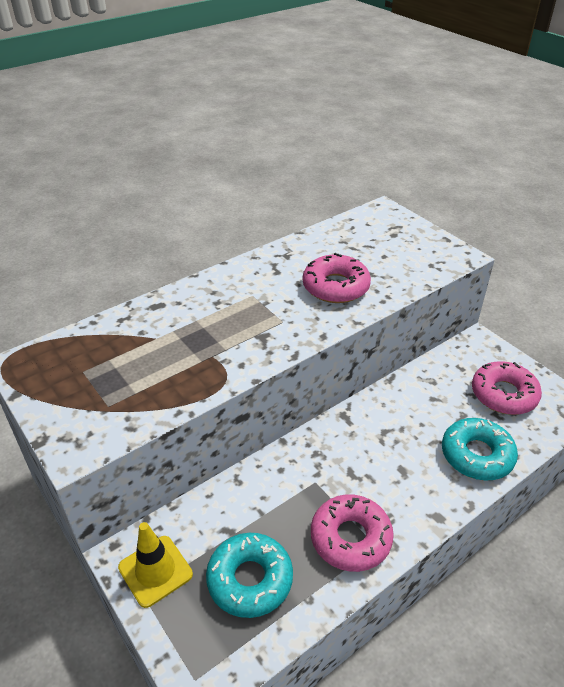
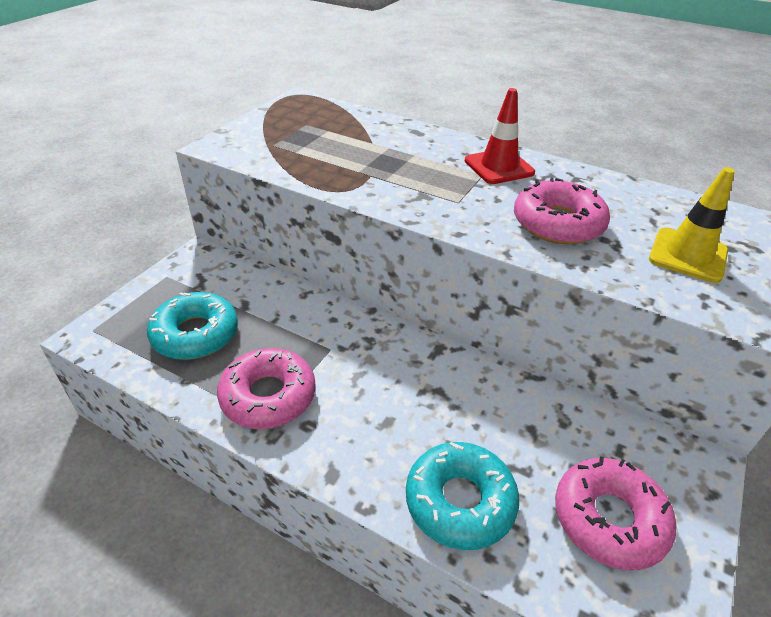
camera: 65 degrees right, 0 degrees up
(155, 571) = (189, 276): yellow traffic cone -> yellow traffic cone (688, 255)
(247, 283) = (499, 167): none -> red traffic cone

